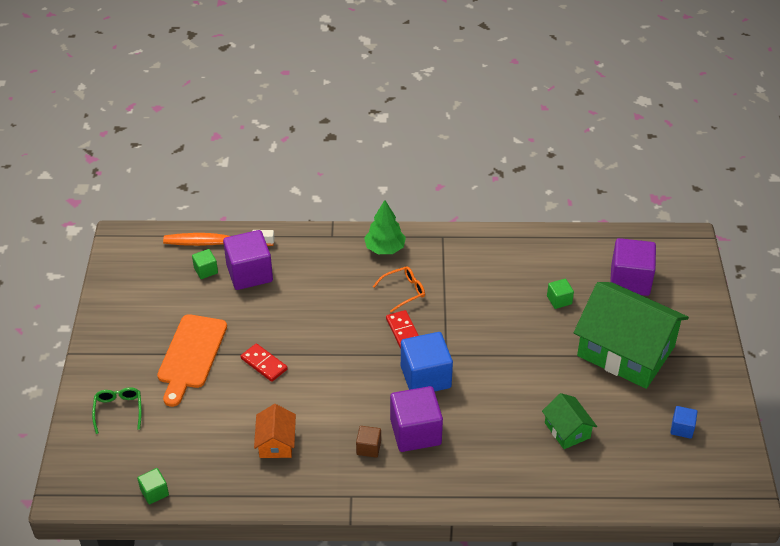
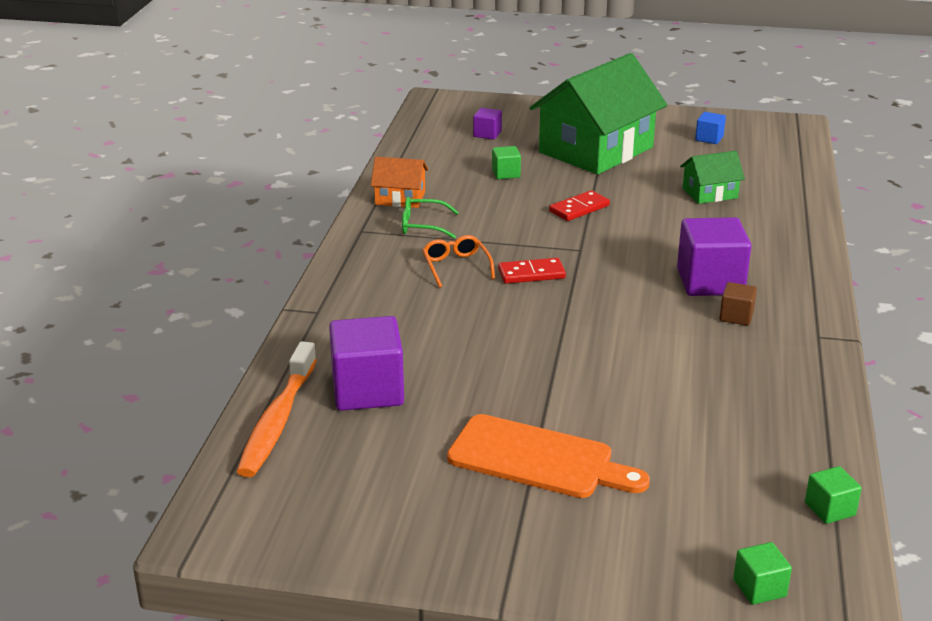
camera: 80 degrees left, 15 degrees down
(118, 411) = (654, 546): green glasses -> green glasses (423, 225)
(206, 270) = (342, 434): green cube -> green cube (759, 588)
(264, 364) = (571, 389): red domino -> red domino (579, 209)
(276, 442) = (727, 388): orange house -> orange house (400, 198)
(385, 248) = (365, 272): green tree -> none
(425, 377) = (617, 266): blue cube -> none
(630, 280) = (487, 134): purple cube -> purple cube, size x0.49

